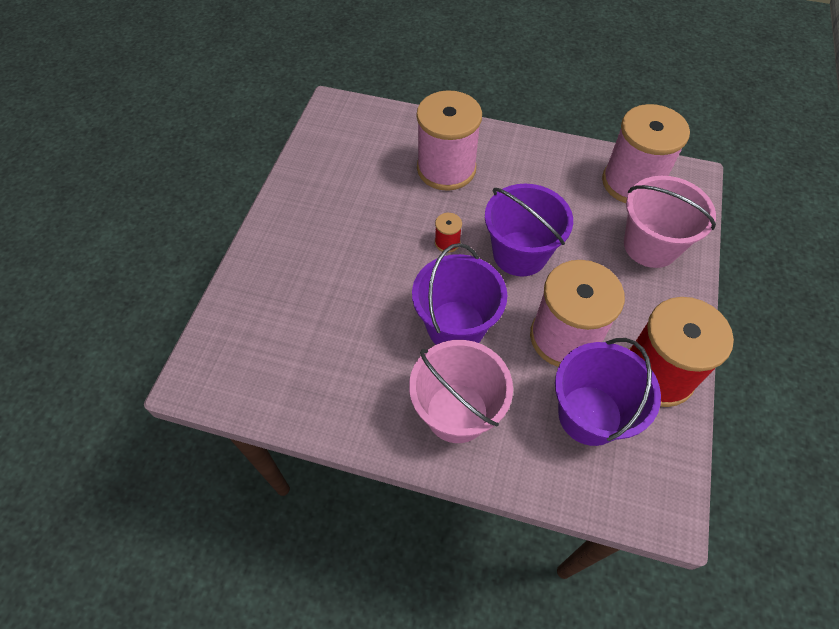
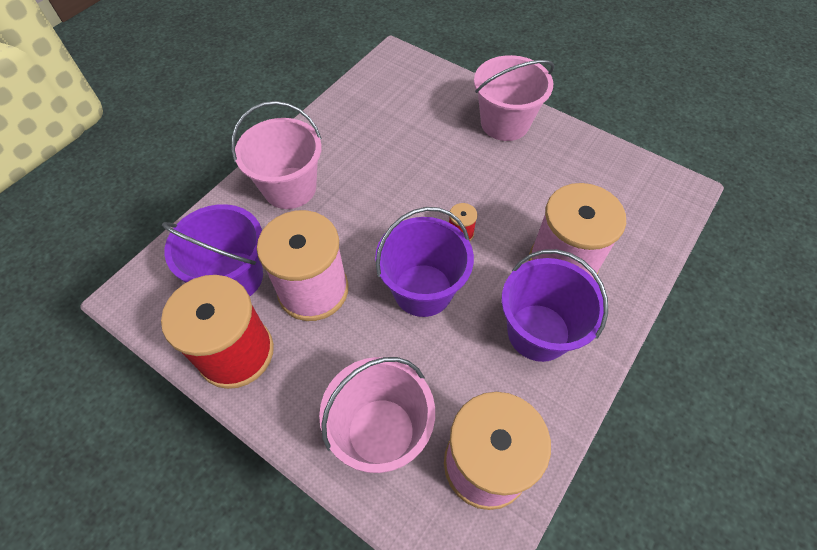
camera: 110 degrees right, 0 degrees up
(289, 239) = (505, 123): none -> pink bucket
(456, 326) = (366, 211): purple bucket -> purple bucket (538, 332)

